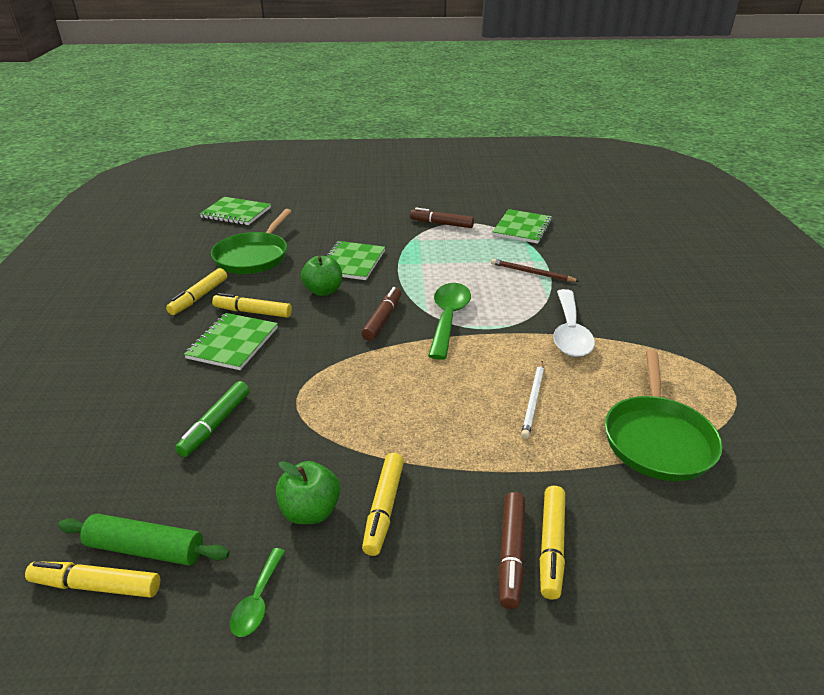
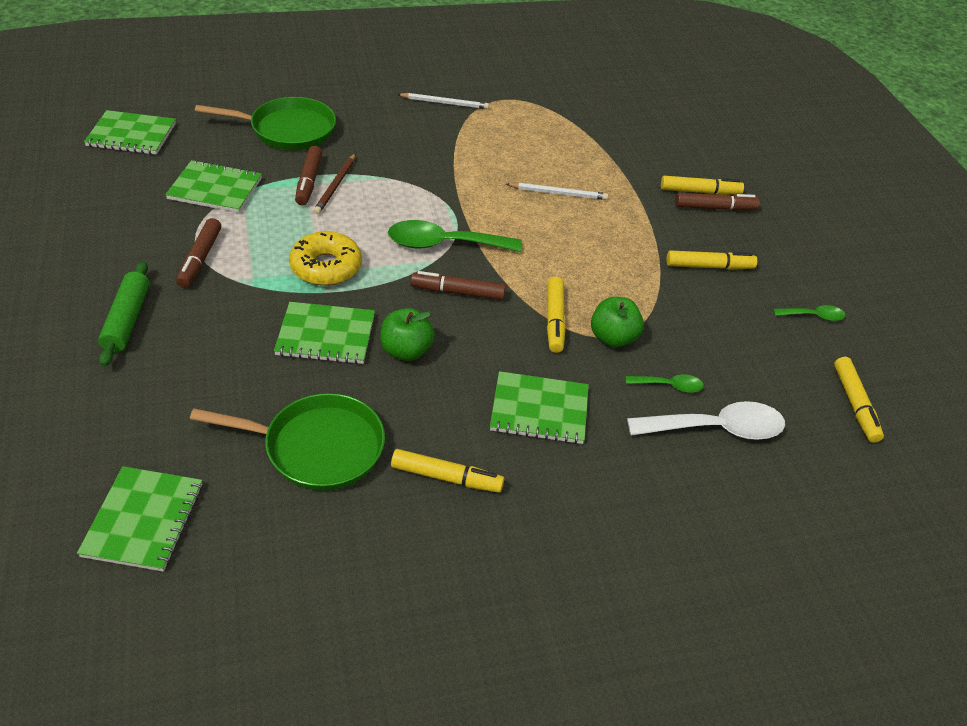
camera: 105 degrees left, 10 degrees up
(146, 549) = (813, 388): green rolling pin -> green rolling pin (127, 320)
(216, 424) = (669, 386): green marker -> green spoon
(253, 312) = (470, 408): yellow marker -> yellow marker (554, 320)
(310, 511) = (732, 304): green apple -> green apple (613, 338)
(425, 265) = (326, 267): none -> yellow donut
(537, 262) = (309, 181): none -> brown marker
(570, 333) = (450, 168): white spoon -> white spoon (716, 429)
(585, 201) = (131, 135): none -> green notebook
(657, 439) = (579, 139): green pan -> green pan (288, 130)
(699, 341) = (445, 103): none -> white pencil

